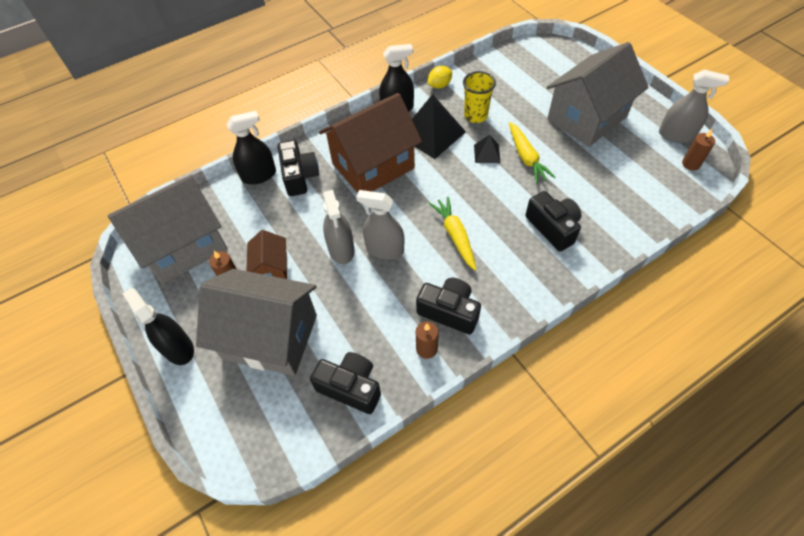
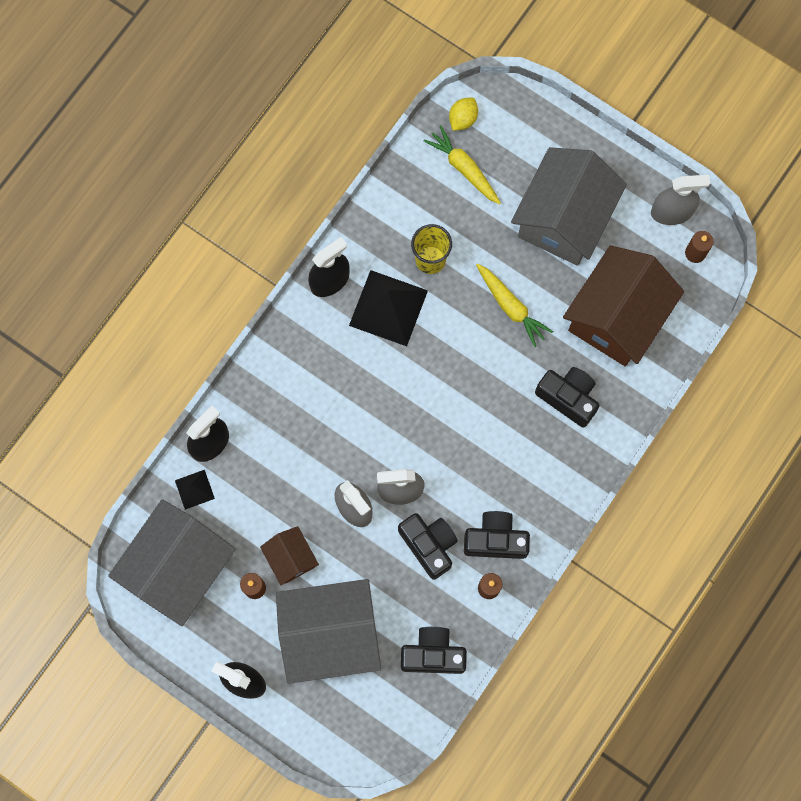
camera: 25 degrees left, 20 degrees up
(299, 176) = (259, 427): black camera -> black camera (429, 545)
(373, 166) = (339, 382): brown house -> brown house (617, 317)
(439, 85) = (367, 222): yellow lemon -> yellow lemon (463, 119)
(455, 236) = (469, 446): yellow carrot -> yellow carrot (463, 168)
(487, 153) = (464, 316): black pyramid -> black pyramid (194, 489)

